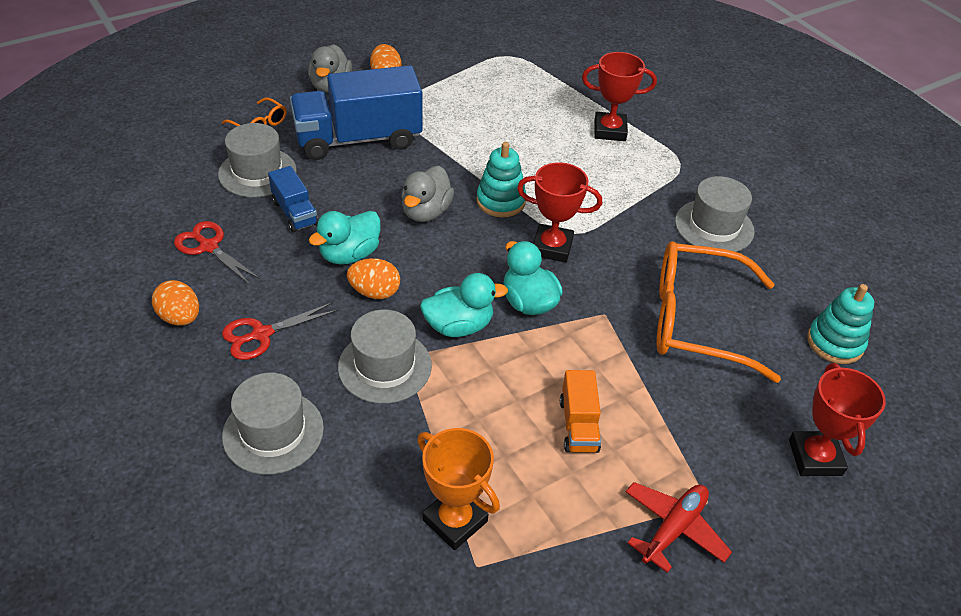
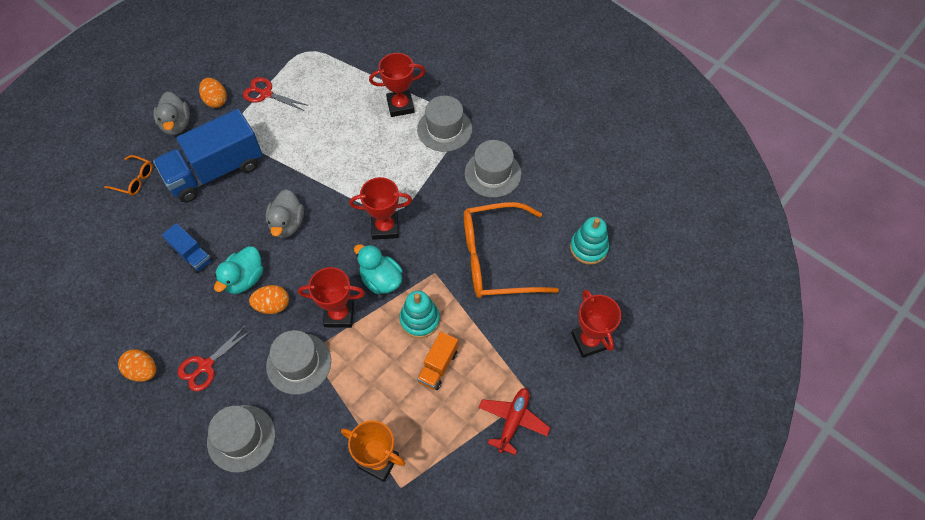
camera: 15 degrees left, 15 degrees up
(208, 247) = (139, 305): red scissors -> red scissors (266, 94)
(257, 172) = (150, 226): grey hat -> grey hat (444, 129)
(459, 326) = (339, 315): turquoise duck -> red trophy
(501, 201) = (338, 197): turquoise stacking toy -> turquoise stacking toy (420, 320)
(578, 425) = (438, 366): orange truck -> orange truck turned 45 degrees clockwise

